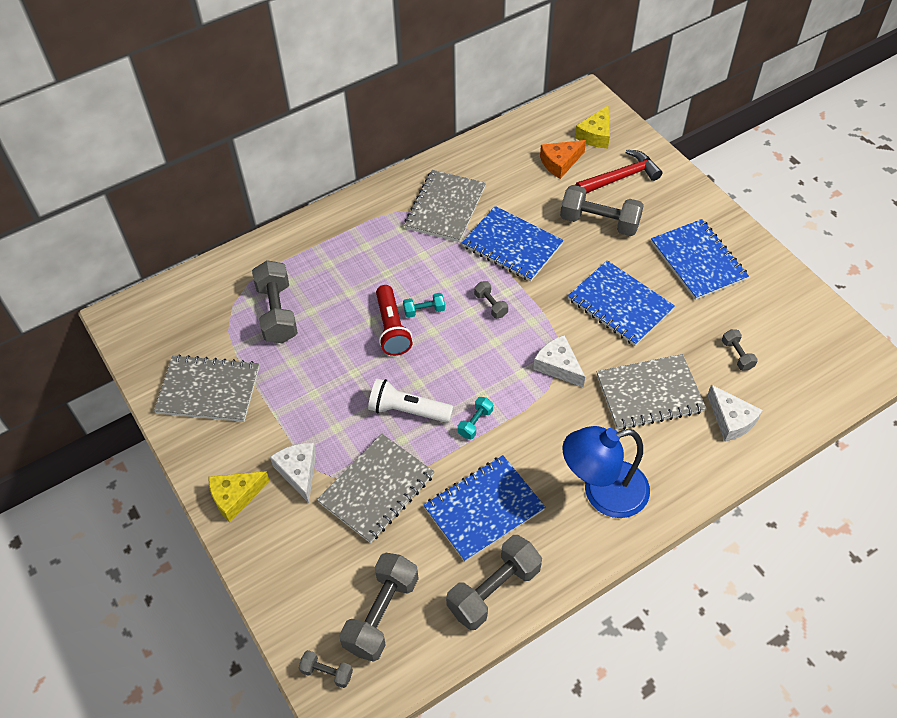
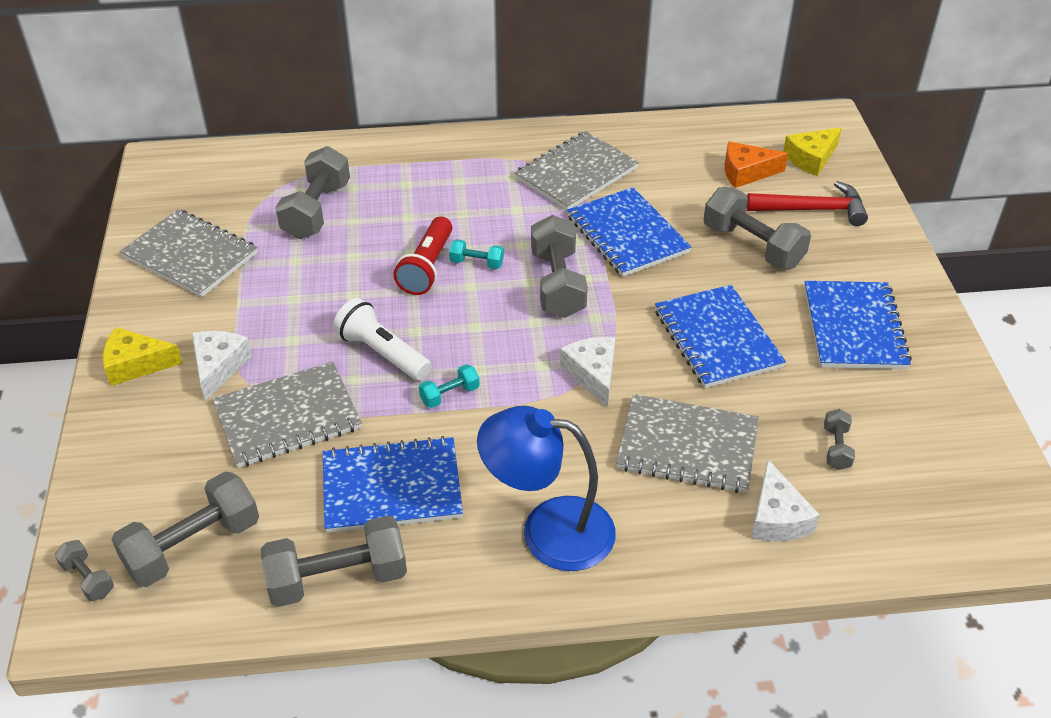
camera: 25 degrees right, 10 degrees down
(491, 305) = (557, 284): grey dumbbell -> grey dumbbell, size x2.04

